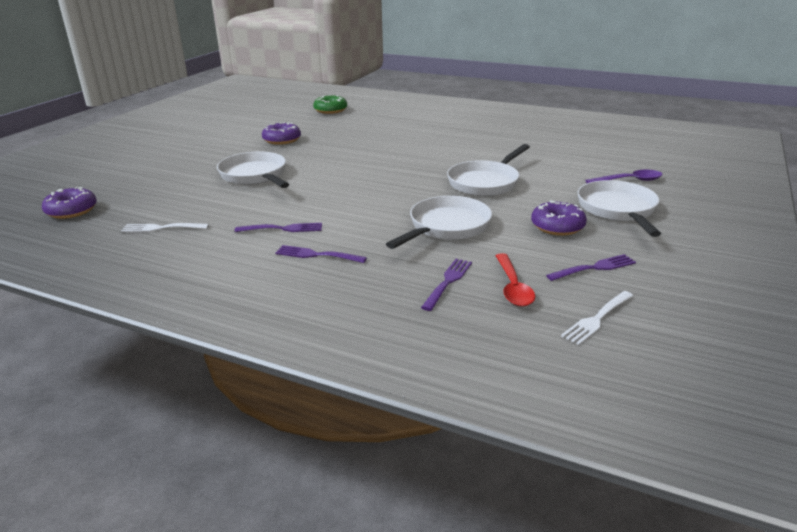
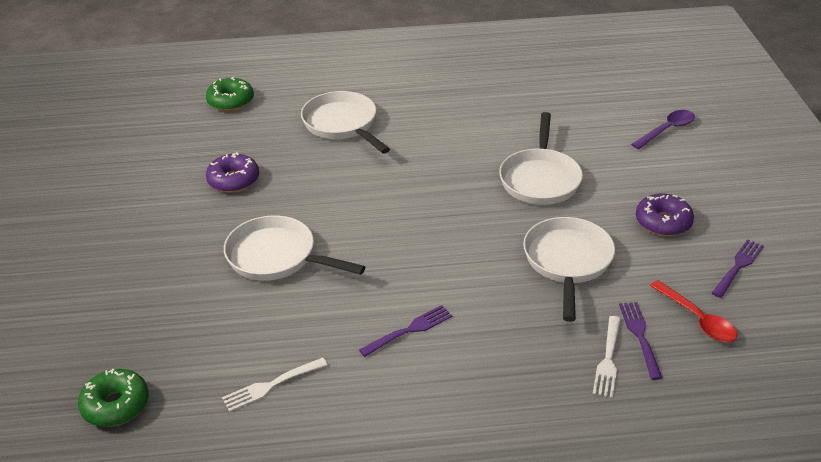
camera: 30 degrees left, 10 degrees up
(71, 211) = (116, 405): purple donut -> green donut
(318, 255) = (487, 353): purple fork -> none
(597, 318) = (790, 327): white fork -> white fork (608, 359)
(618, 210) = (692, 178): white pan -> white pan (342, 124)

